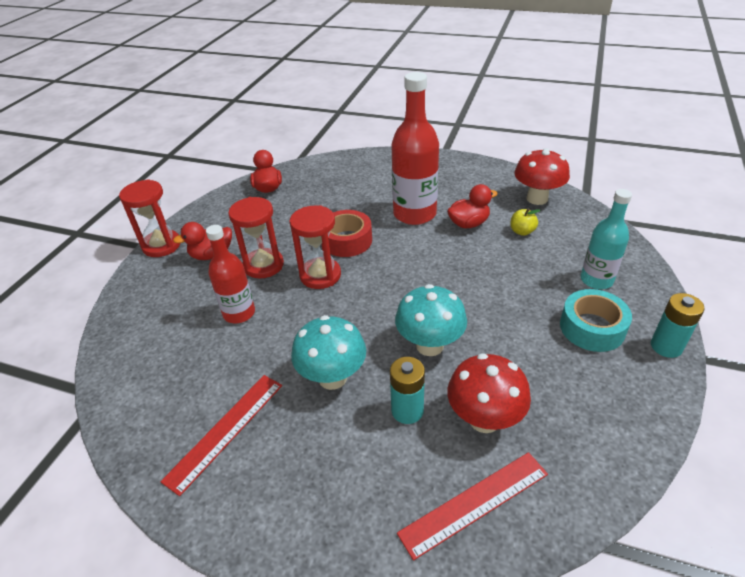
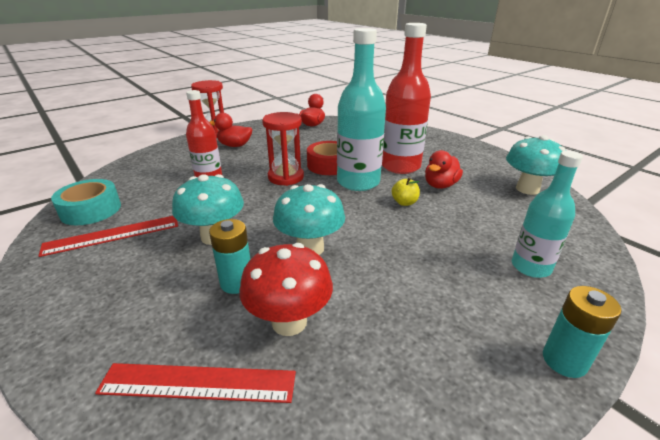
camera: 30 degrees right, 10 degrees down
(263, 265) = (257, 160): red hourglass -> none
(396, 251) = (358, 182): none -> turquoise bottle
(468, 223) = (440, 185): red duck -> red duck turned 120 degrees clockwise
(522, 231) = (486, 205): yellow apple -> yellow apple (404, 202)
(537, 198) = (527, 189): red mushroom -> turquoise mushroom
(592, 328) = (483, 302): turquoise tape -> turquoise tape (91, 210)

